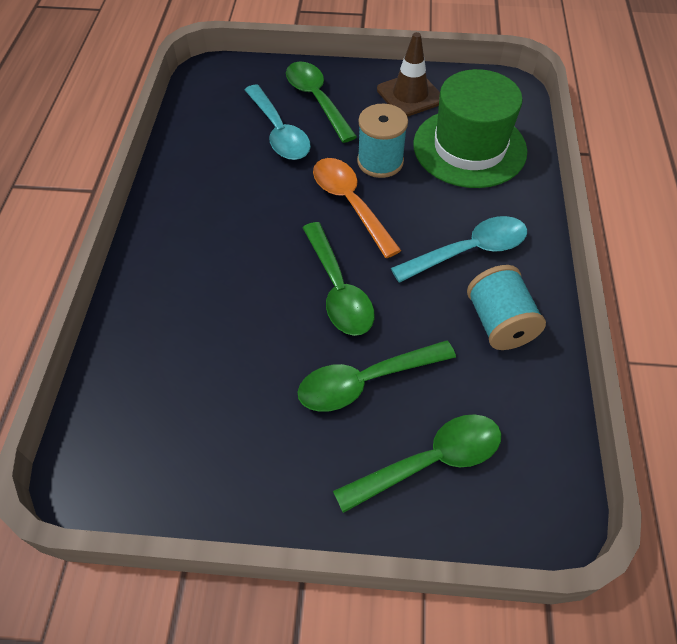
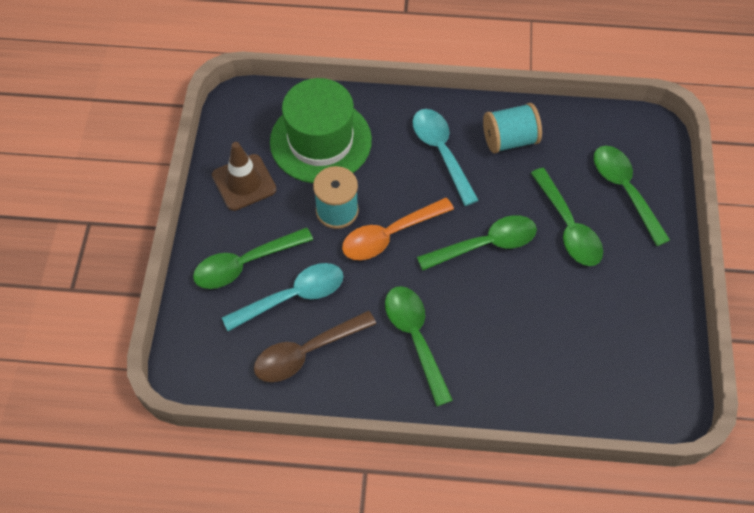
camera: 90 degrees left, 5 degrees up
(217, 143) = (306, 352): none -> brown spoon
(222, 223) = (415, 338): none -> green spoon

